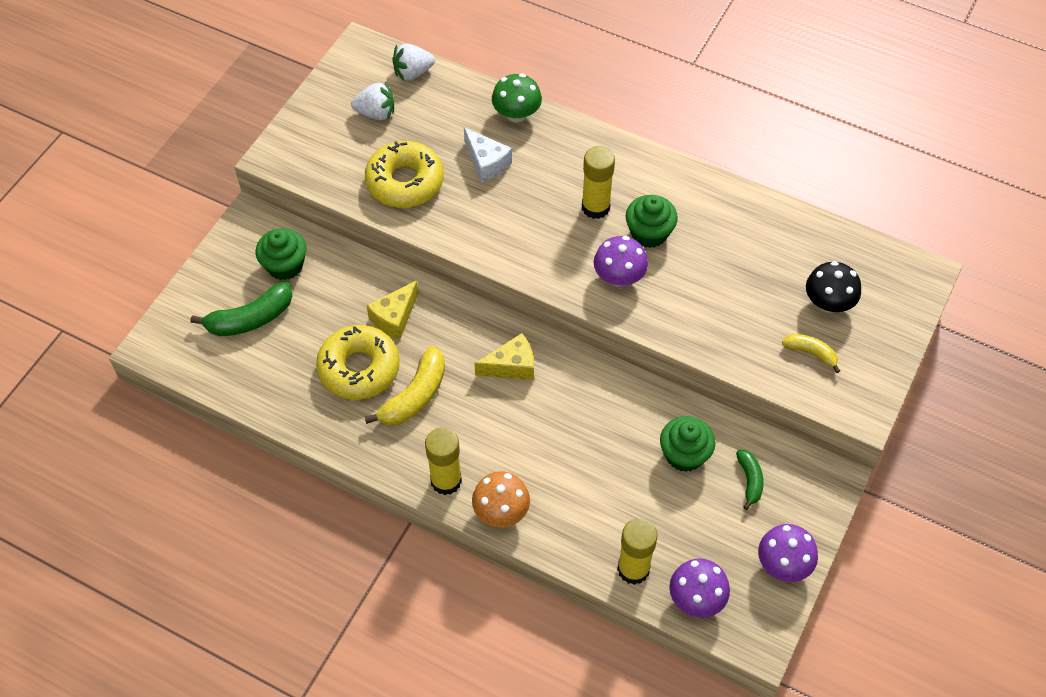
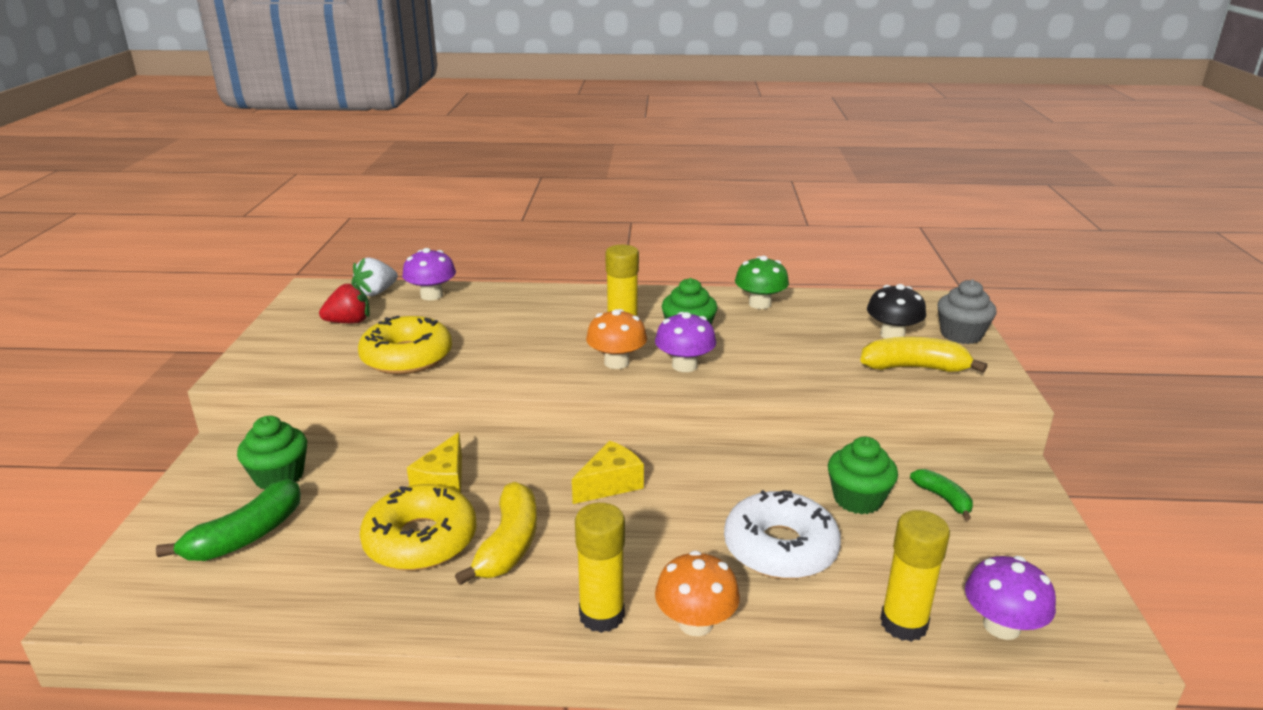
camera: 25 degrees left, 30 degrees down
(376, 113) = (349, 322): white strawberry -> red strawberry
(486, 163) = (489, 327): white cheese -> none
(516, 114) = (500, 294): green mushroom -> green mushroom (760, 304)
(566, 252) = (616, 362): none -> orange mushroom
(595, 475) = (780, 548): none -> white donut
(783, 564) = (1053, 557): purple mushroom -> purple mushroom (431, 295)
(811, 353) = (914, 368): yellow banana -> yellow banana, size x1.72
(892, 326) = (961, 335): none -> grey cupcake

